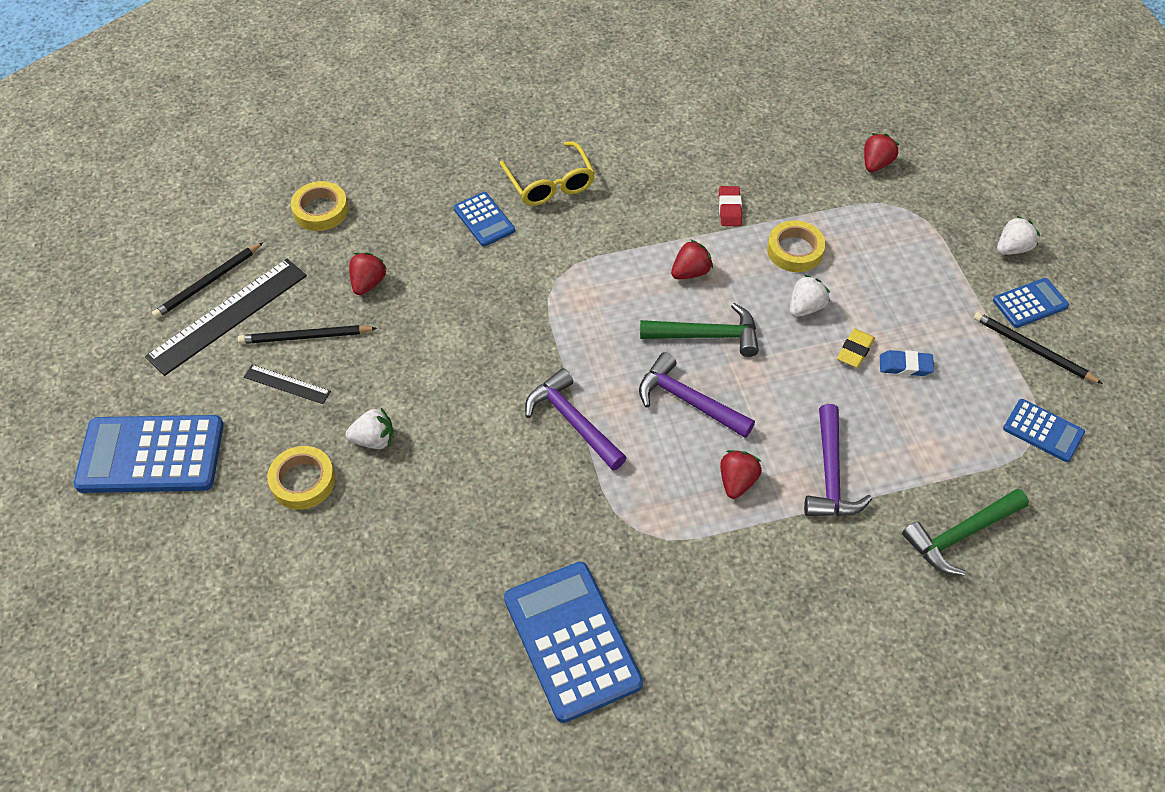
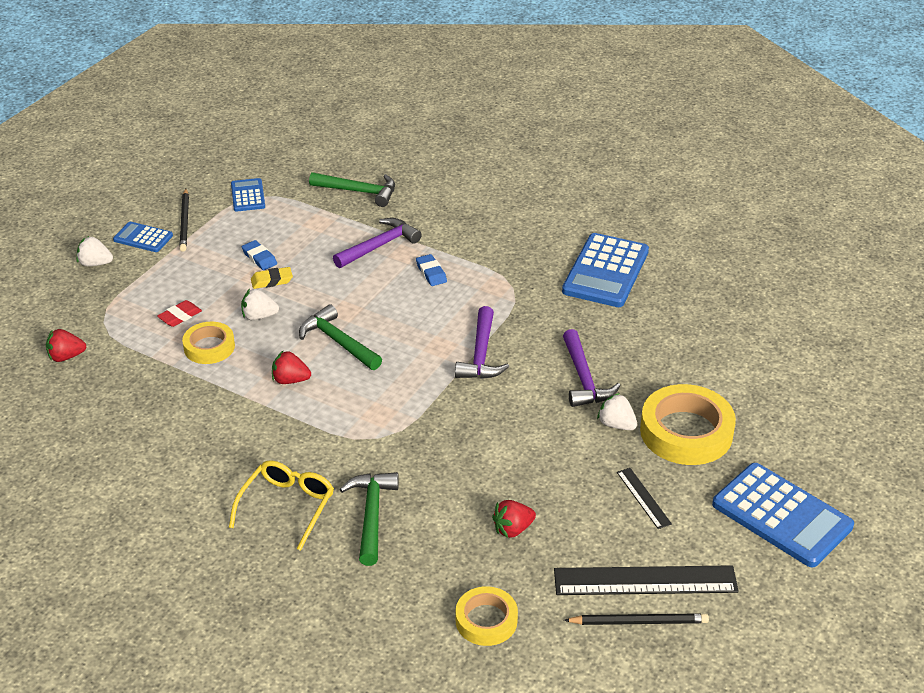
camera: 135 degrees left, 15 degrees down
(303, 481) = (686, 432): yellow tape -> yellow tape, size x1.70
(305, 337) = (599, 522): black pencil -> none
(484, 220) = (371, 515): blue calculator -> green hammer
(688, 401) = (401, 320): purple hammer -> purple hammer (584, 379)
(729, 209) = (202, 398): red eraser -> red eraser (180, 316)
(737, 482) = (431, 273): red strawberry -> blue eraser

